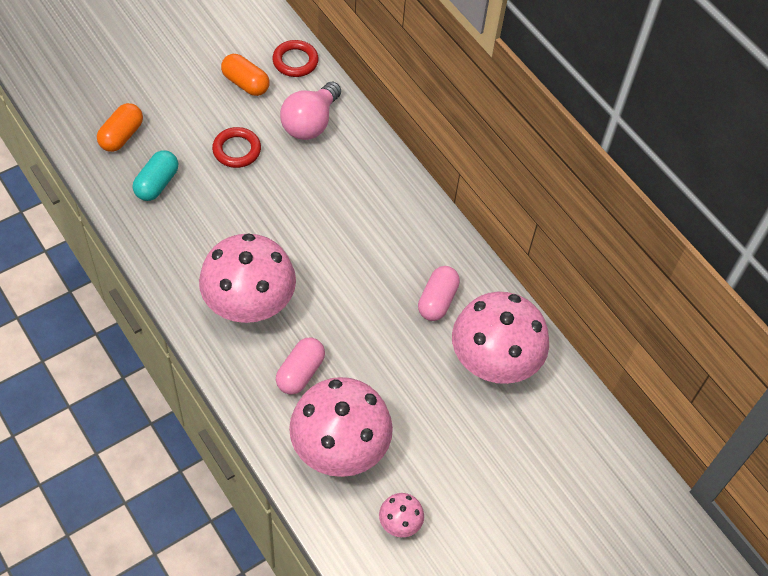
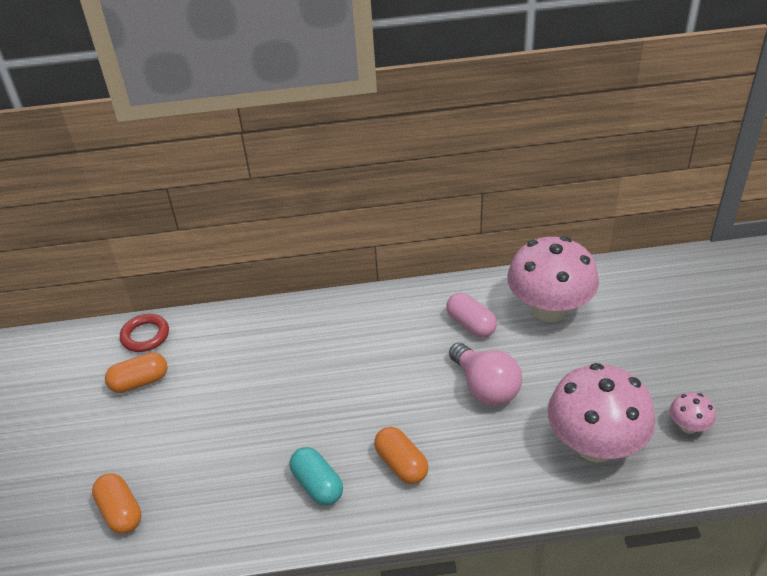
camera: 55 degrees left, 15 degrees down
(157, 184) = (206, 498): turquoise capsule -> turquoise capsule (317, 485)
(237, 150) = (214, 415): red ring -> none
(249, 304) = (401, 464): pink mushroom -> orange capsule
(300, 372) = (500, 448): pink capsule -> none
(310, 123) = (224, 348): pink light bulb -> pink light bulb (485, 387)

